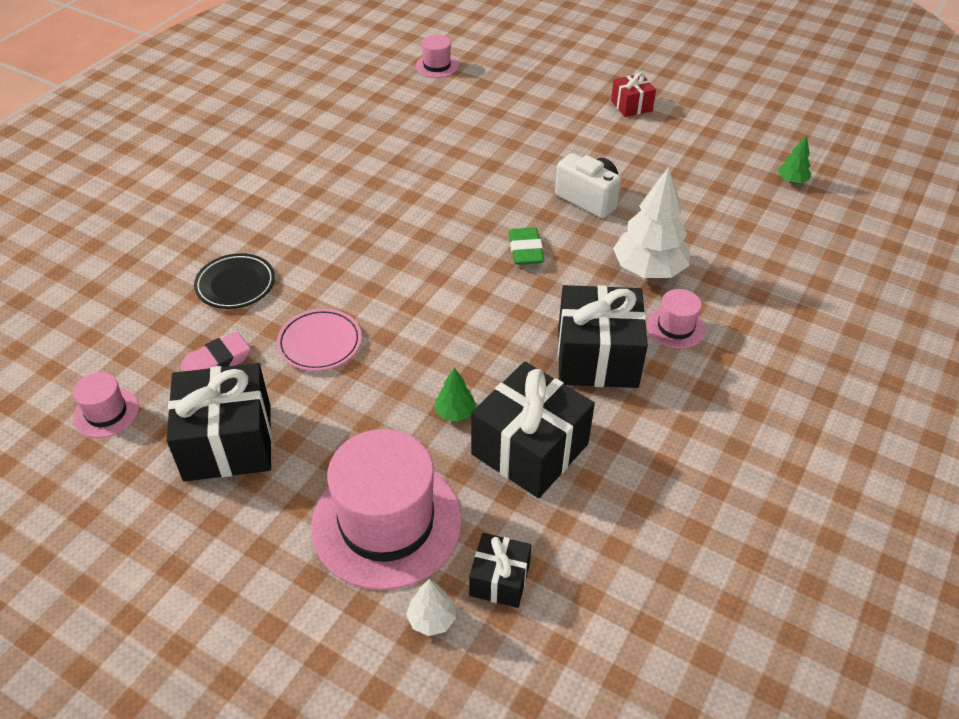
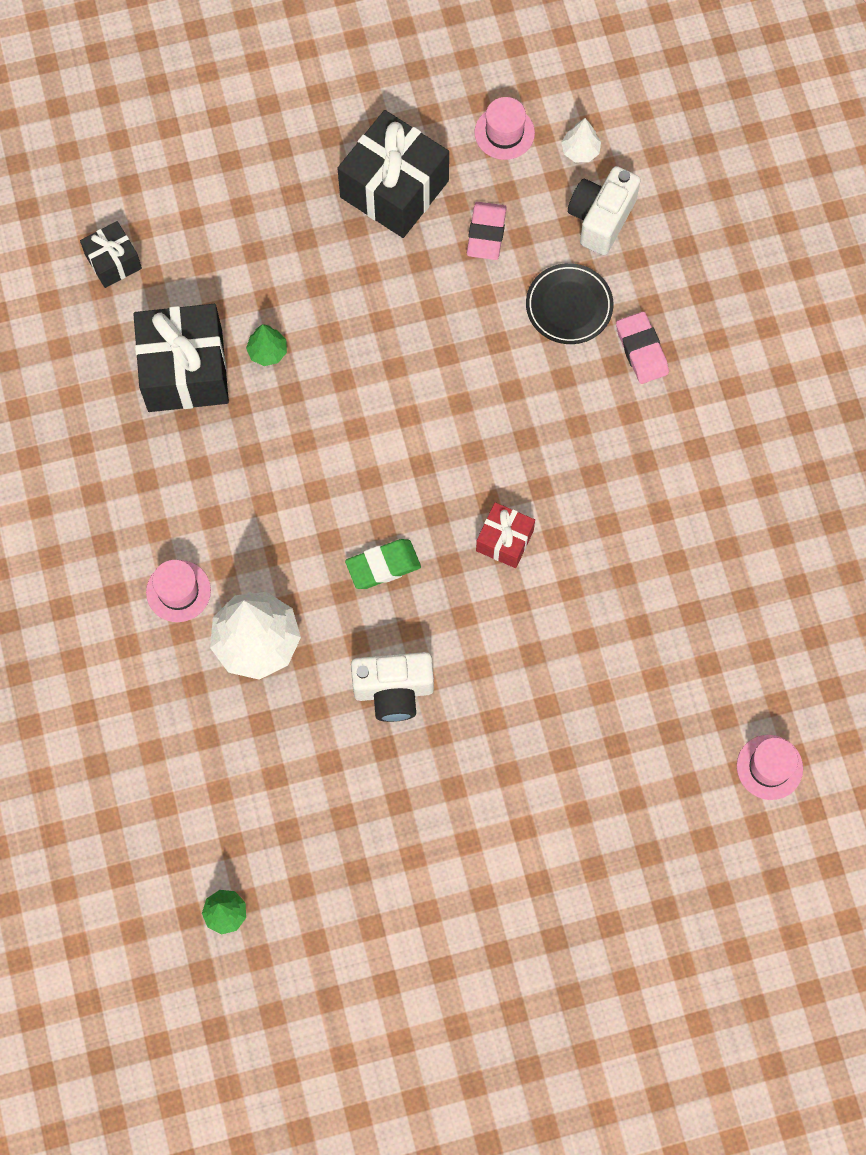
camera: 135 degrees right, 25 degrees up
(142, 312) = (601, 219): none -> white camera
(234, 235) = (641, 350): none -> pink eraser
(320, 343) = (434, 317): pink plate -> none
(387, 522) = (223, 233): pink hat -> none
(432, 619) = (130, 203): white tree -> white tree (580, 151)
(525, 250) = (383, 566): green eraser -> green eraser turned 60 degrees counterclockwise
(597, 357) = (213, 500): black gift -> none
(631, 106) = (493, 897): red gift -> red gift (504, 540)

